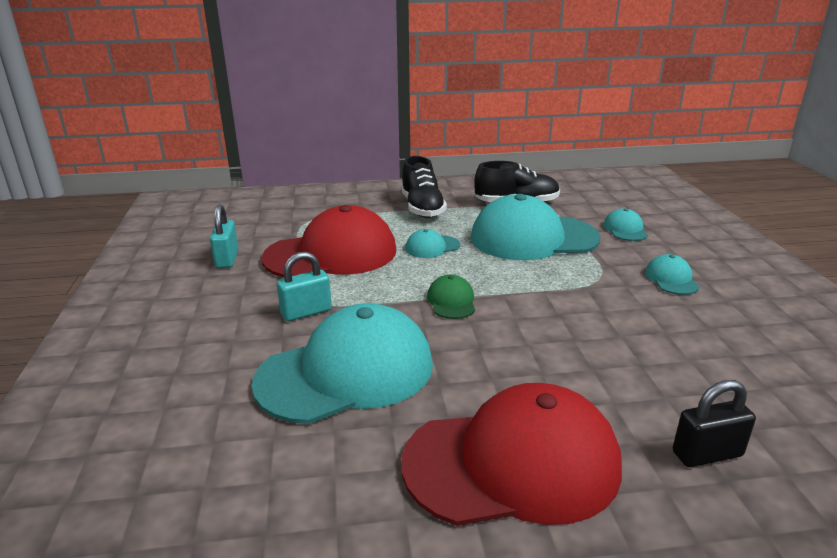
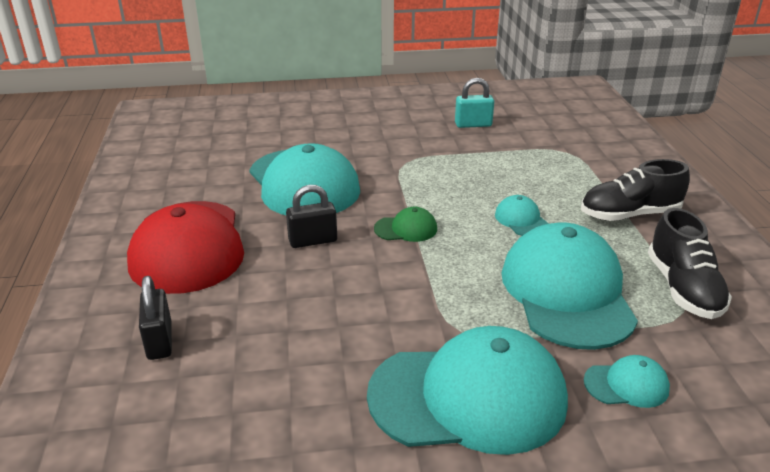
camera: 90 degrees right, 5 degrees up
(306, 312) = (387, 163): turquoise padlock -> none
(331, 254) = (492, 167): red cap -> none
(482, 357) = (313, 241): none -> black padlock
(671, 279) = (468, 397): turquoise cap -> turquoise cap, size x2.33

